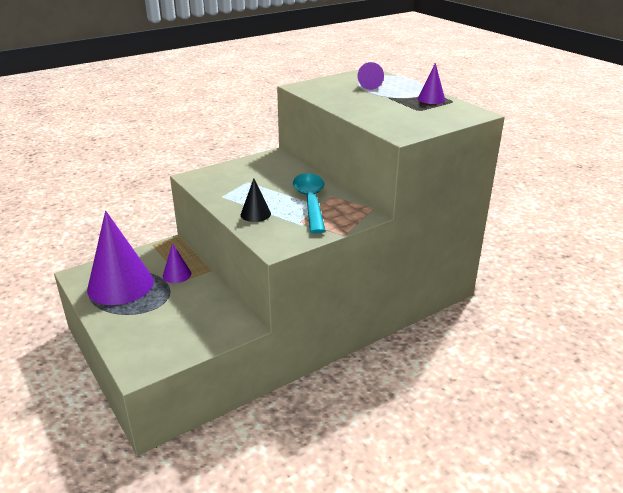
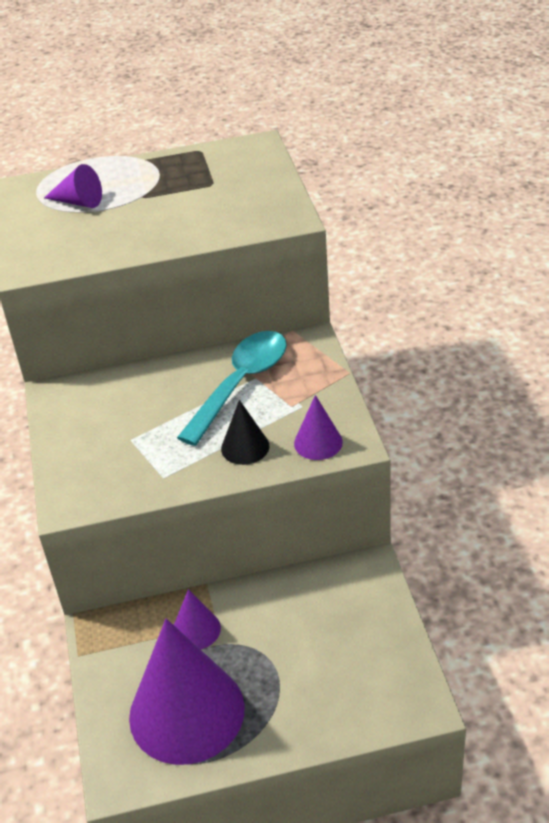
camera: 65 degrees left, 10 degrees up
(310, 202) = (241, 384): turquoise spoon -> turquoise spoon turned 105 degrees clockwise
(431, 99) = (180, 164): purple cone -> purple cone (318, 442)

